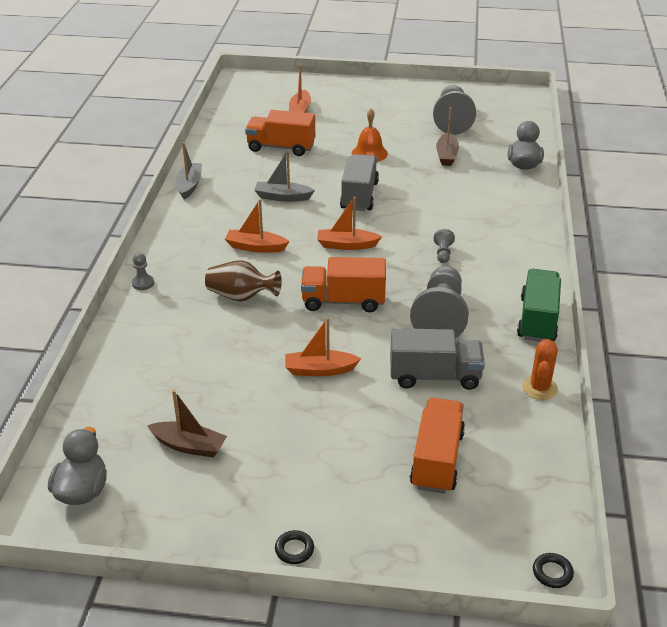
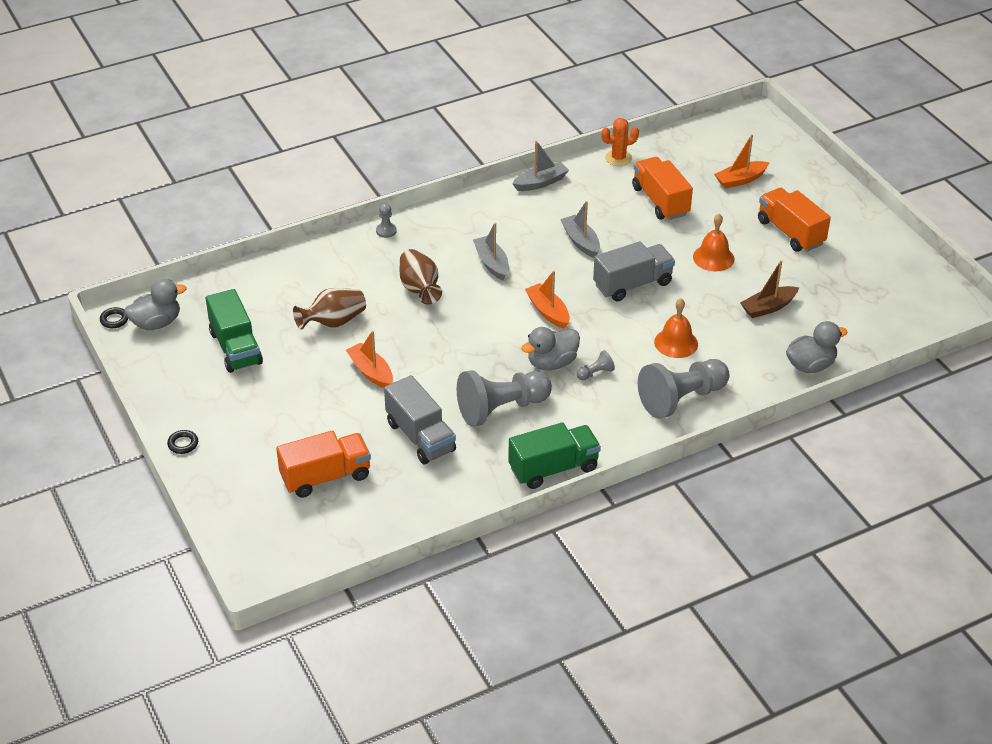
camera: 55 degrees right, 5 degrees up
(189, 446) = (235, 348): brown boat -> green truck
(226, 364) = (333, 322): none -> brown vase
(255, 247) = (491, 263): orange boat -> grey boat
(343, 301) = (468, 345): orange truck -> orange truck (790, 232)
(410, 268) = (552, 363): none -> grey duck
(445, 205) = (676, 343): none -> orange bell
(452, 120) = (843, 283): grey pawn -> grey pawn (681, 399)
(539, 388) = (460, 502): orange cactus -> orange cactus (618, 158)
(552, 573) = (260, 580): black ring -> black ring (114, 320)

